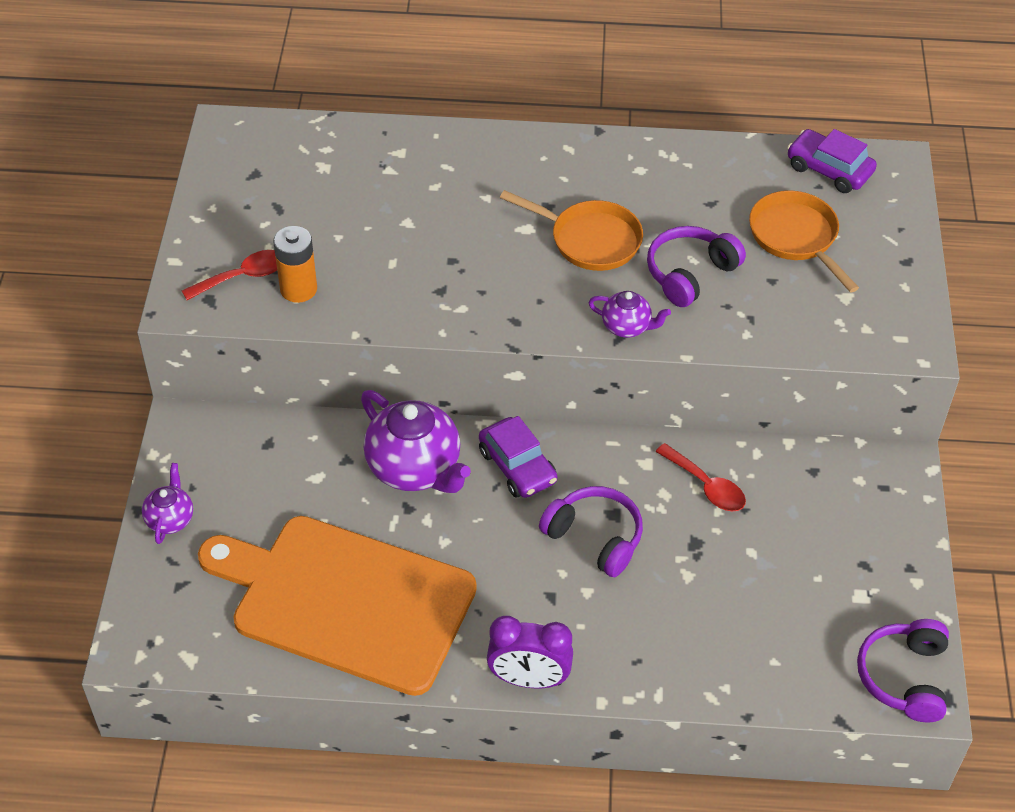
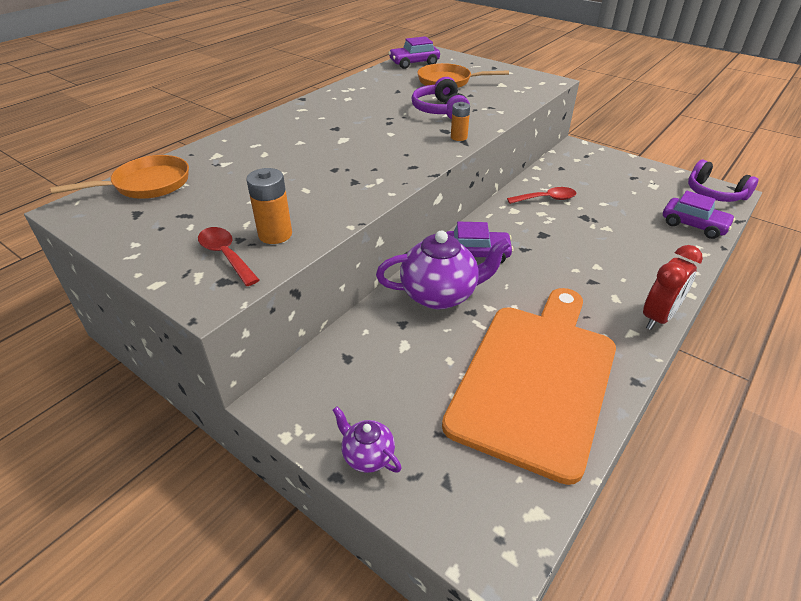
camera: 55 degrees left, 10 degrees down
(243, 276) = (225, 255): red spoon -> red spoon turned 45 degrees counterclockwise
(346, 601) = (536, 379): orange cutting board -> orange cutting board turned 150 degrees clockwise
(529, 679) = (658, 317): purple clock -> red clock
(590, 240) = (379, 125): orange pan -> orange pan (147, 184)
(595, 537) = (556, 247): purple headphones -> none
(627, 327) = (459, 137): purple teapot -> orange battery
(781, 670) = (694, 225): none -> purple car

